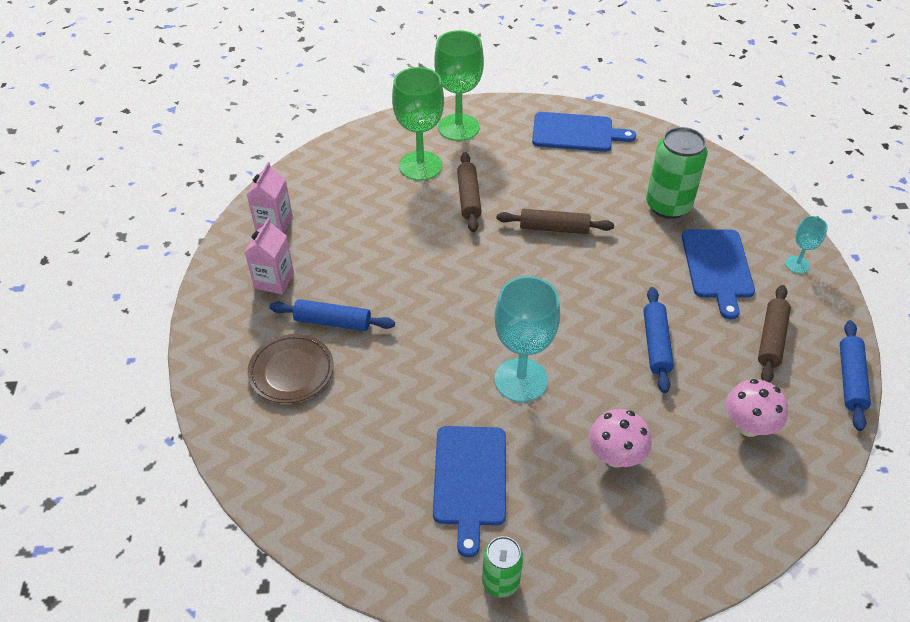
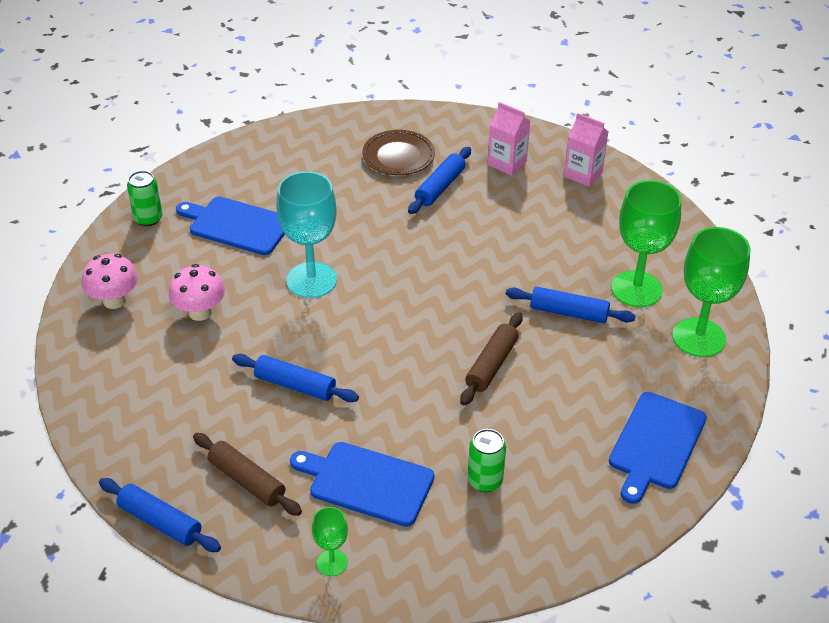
camera: 110 degrees right, 5 degrees down
(469, 197) = (568, 313): brown rolling pin -> blue rolling pin
(668, 205) = (485, 480): green can -> green can, size x0.58
(748, 426) = (167, 412): pink mushroom -> pink mushroom (114, 300)
(797, 264) = (332, 562): turquoise goblet -> green goblet

